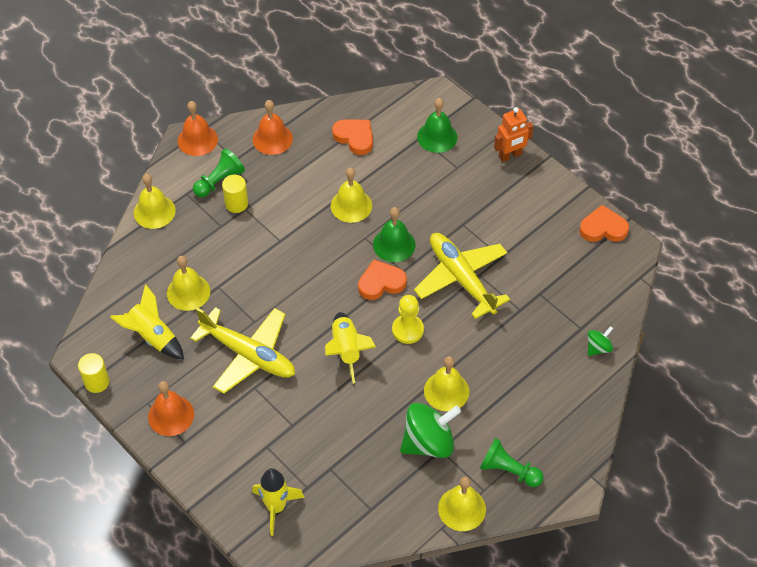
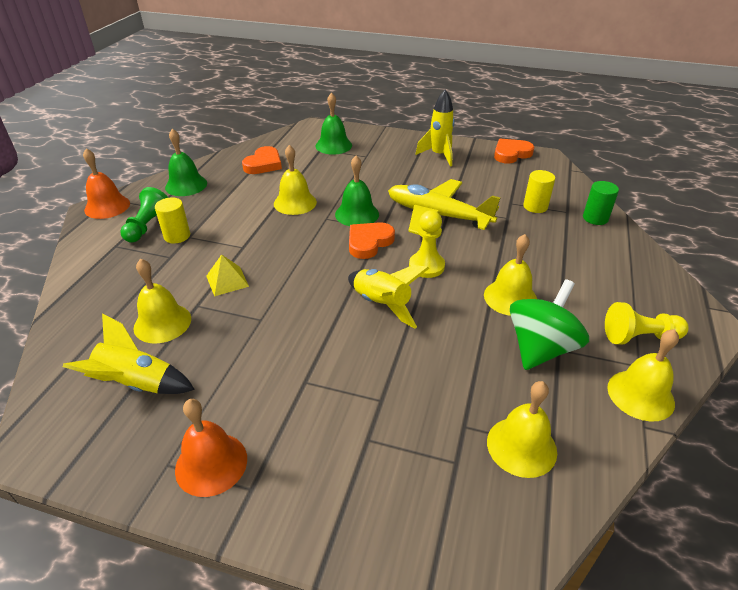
camera: 30 degrees left, 15 degrees down
(97, 382) = (74, 472): yellow cylinder -> yellow cylinder (535, 206)
(154, 211) = (83, 270): yellow bell -> yellow bell (521, 446)
(248, 355) = (275, 352): yellow plane -> none
(250, 272) = (227, 281): none -> yellow pyramid
(272, 139) = (186, 185): orange bell -> green bell
(276, 507) = (438, 510): yellow rocket -> yellow rocket (439, 155)
(354, 137) = (263, 164): orange heart -> orange heart turned 105 degrees clockwise
(508, 470) = (639, 337): green pawn -> yellow pawn
(510, 155) = (400, 139): orange robot -> none
(598, 348) = (595, 218): green spinning top -> green cylinder

